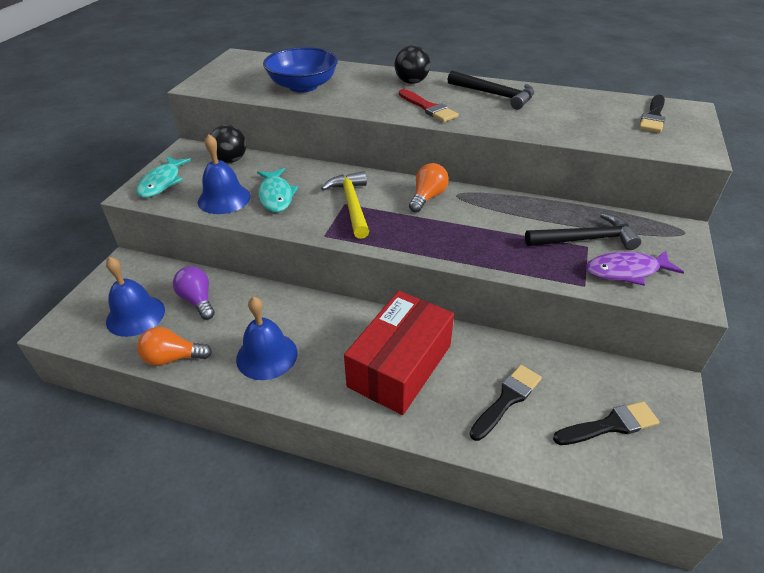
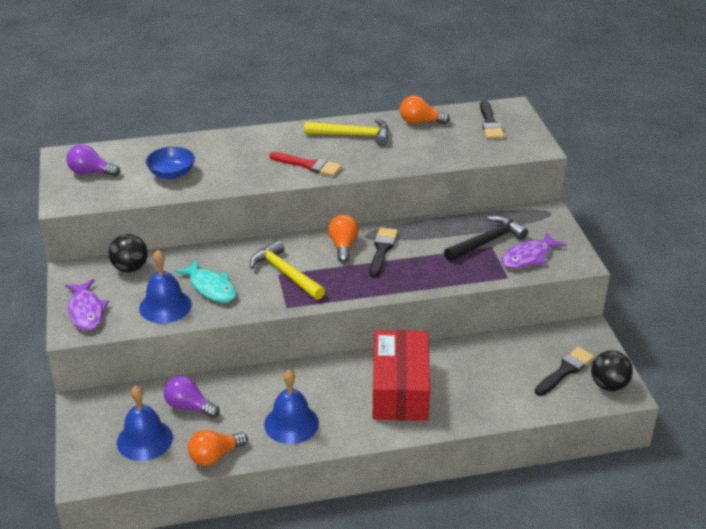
camera: 30 degrees left, 5 degrees down
(162, 182) = (86, 311): turquoise fish -> purple fish
(243, 71) = (91, 172): none -> purple light bulb
(303, 86) = (172, 174): blue bowl -> blue bowl, size x0.65
(411, 82) = (269, 141): black ball -> black ball (609, 385)
(494, 95) = (353, 135): black hammer -> yellow hammer
(507, 399) = (490, 382): black brush -> black brush (382, 250)
(574, 99) = (420, 122): none -> orange light bulb

